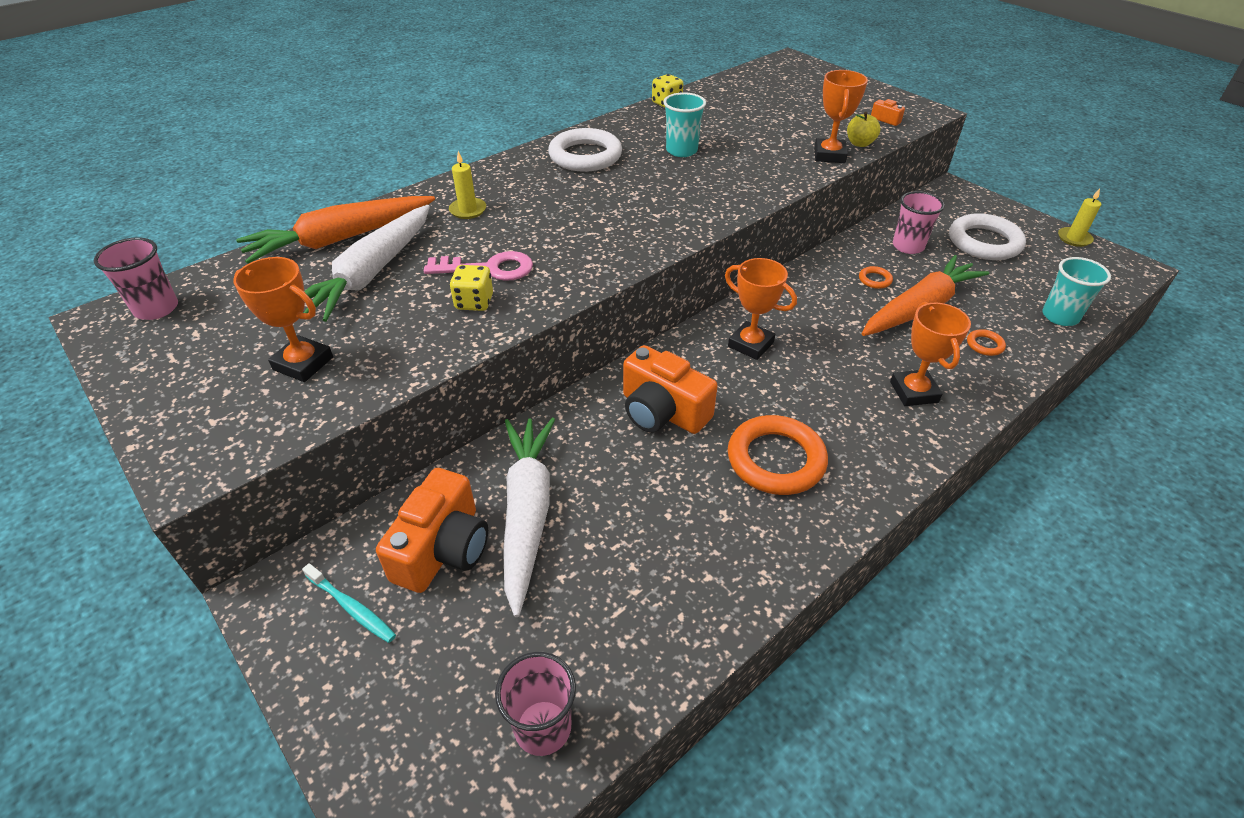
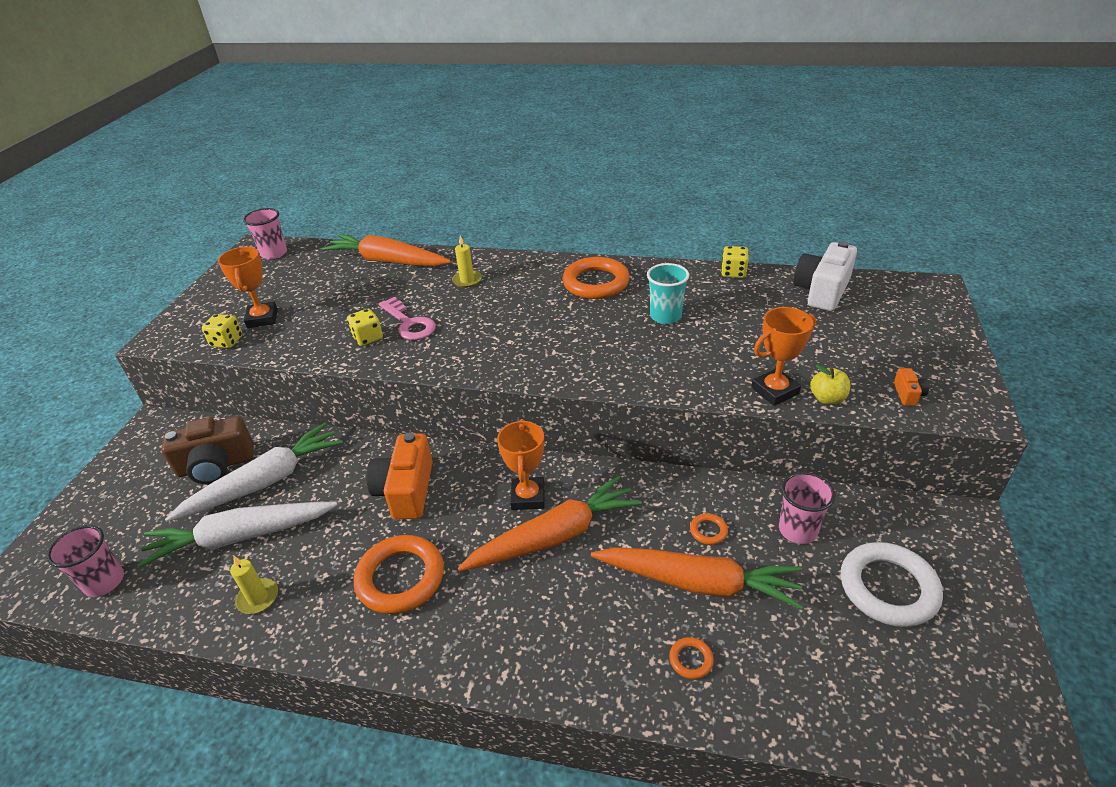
camera: 55 degrees right, 5 degrees down
(308, 408) = (227, 342): none -> yellow dice
(351, 607) = (157, 458): turquoise toothbrush -> none
(371, 274) = (363, 290): white carrot -> white carrot (241, 537)
(443, 549) = (216, 465): orange camera -> brown camera
(585, 156) = (596, 283): white ring -> orange ring
(740, 89) = (822, 291): none -> white camera
(811, 350) = (555, 536): none -> orange carrot
(914, 392) = (561, 631): orange trophy -> none
(1060, 316) = (819, 712): turquoise cup -> none
(1074, 238) = (1016, 672): yellow candle -> yellow candle (258, 598)

